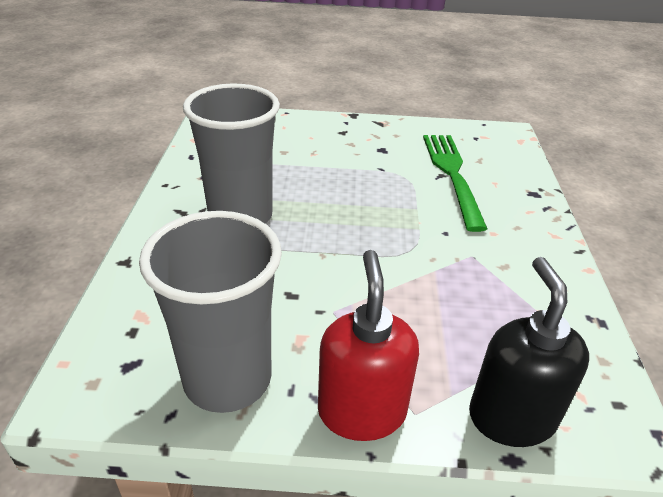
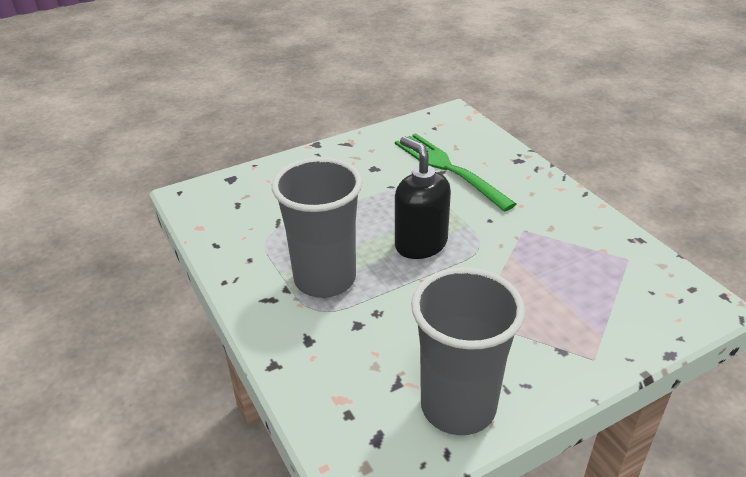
camera: 30 degrees left, 0 degrees up
(361, 411) = (563, 376): red soap dispenser -> none
(511, 417) = (647, 329): black soap dispenser -> black soap dispenser (420, 244)

